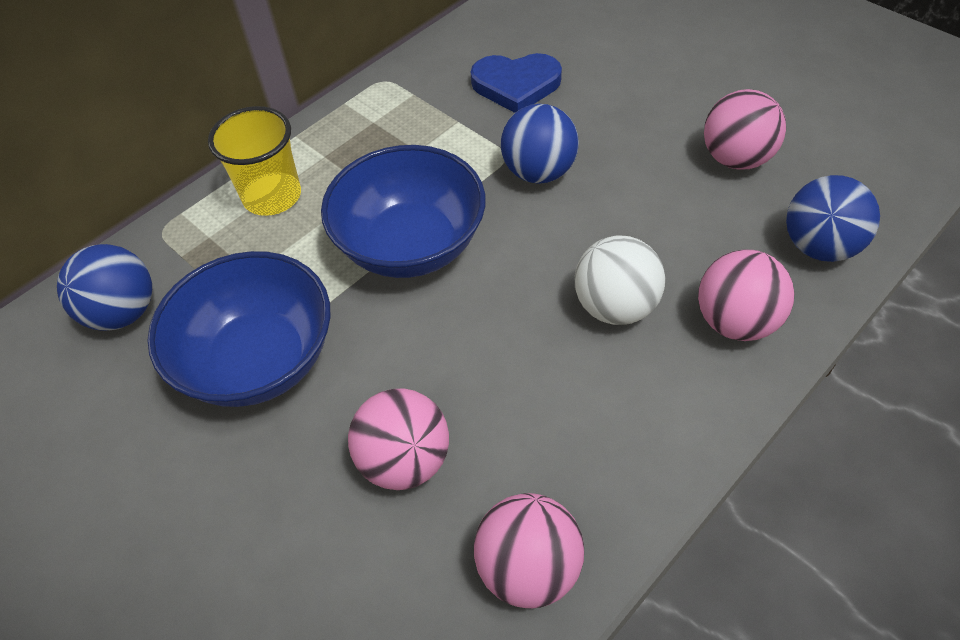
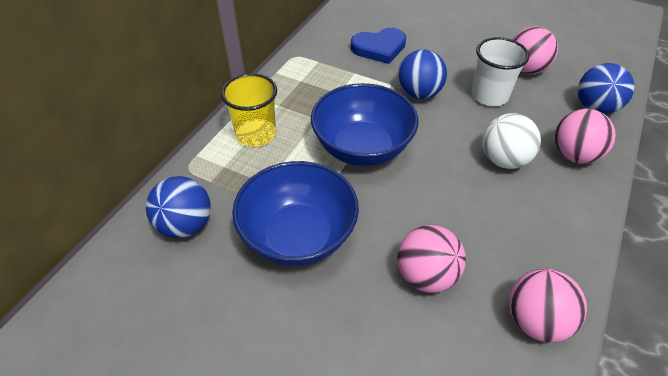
camera: 20 degrees left, 5 degrees down
(650, 194) = (489, 96): none -> white cup

